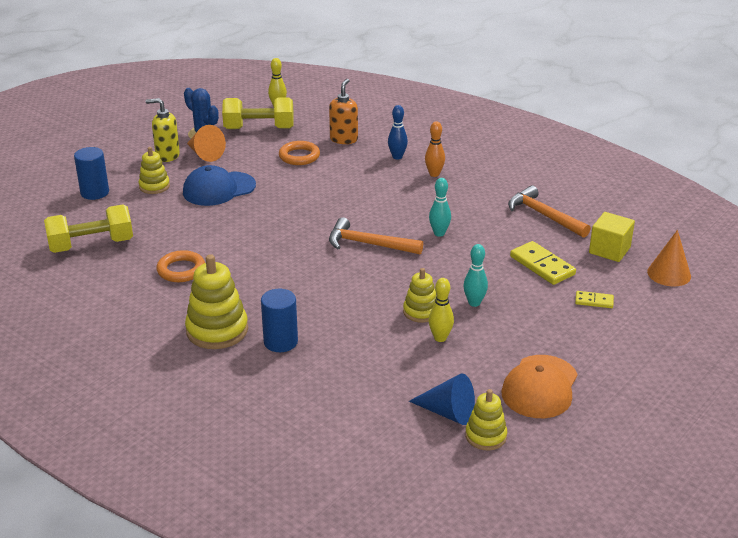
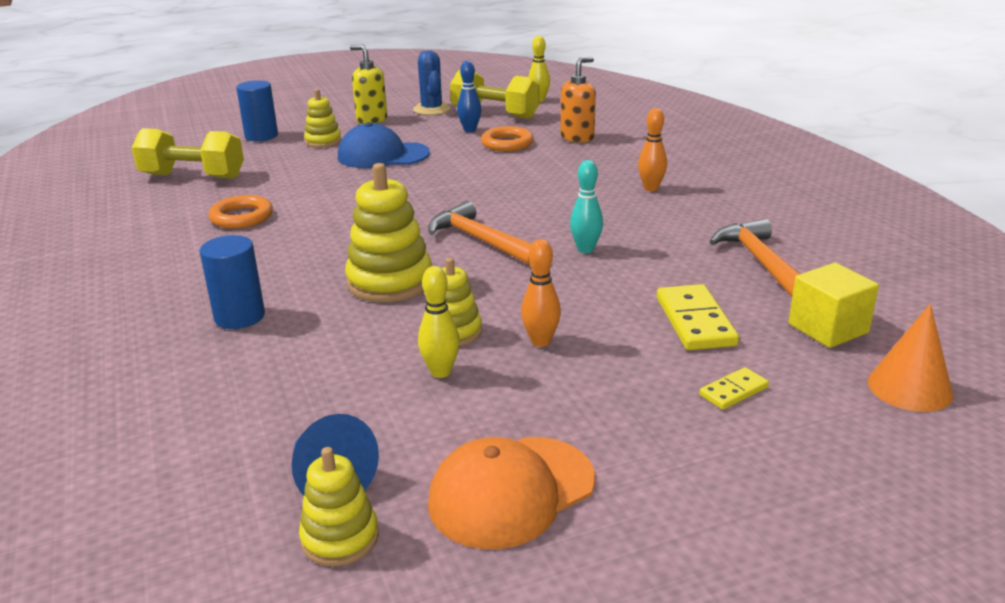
camera: 30 degrees right, 5 degrees down
(204, 154) = (410, 125): orange cone -> none
(217, 330) = (191, 284): yellow stacking toy -> yellow stacking toy (390, 282)
(397, 157) = (623, 164): blue bowling pin -> blue bowling pin (470, 130)
(474, 303) = (541, 341): turquoise bowling pin -> orange bowling pin
(594, 301) = (733, 391): yellow domino -> yellow domino turned 75 degrees counterclockwise

